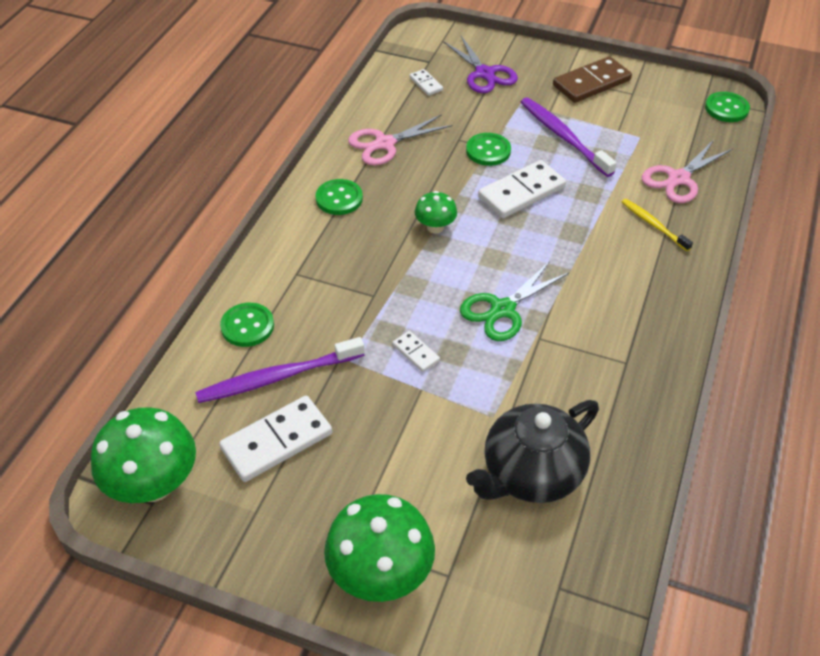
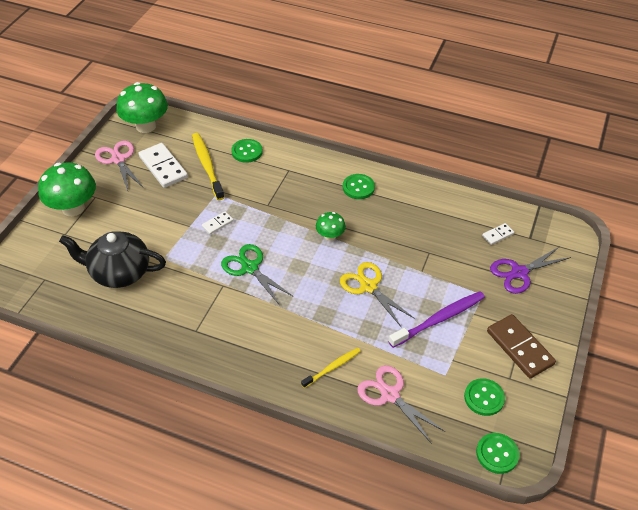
camera: 90 degrees right, 0 degrees up
(277, 377) = (207, 165): purple toothbrush -> yellow toothbrush
(384, 144) = (419, 210): pink scissors -> pink scissors (118, 159)
(488, 151) = (416, 269): green button -> green button (484, 398)
(521, 192) = (368, 286): white domino -> yellow scissors
(531, 473) = (119, 272): black teapot -> black teapot turned 45 degrees counterclockwise

